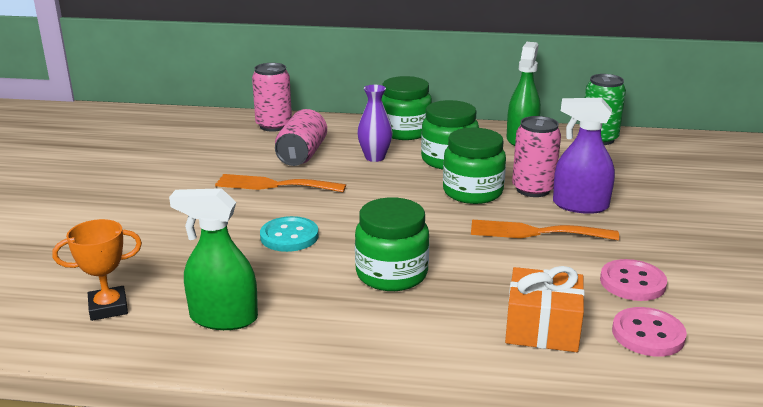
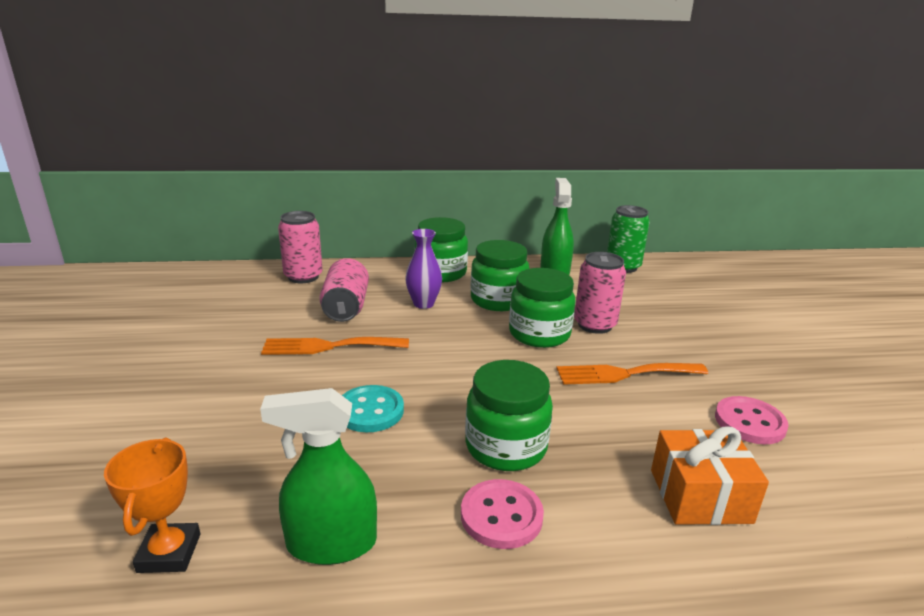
camera: 15 degrees left, 0 degrees up
(108, 308) = (169, 553): orange trophy -> orange trophy turned 60 degrees counterclockwise
(580, 205) = (648, 338): purple spray bottle -> none
(648, 334) = (805, 486): pink button -> pink button (501, 516)

